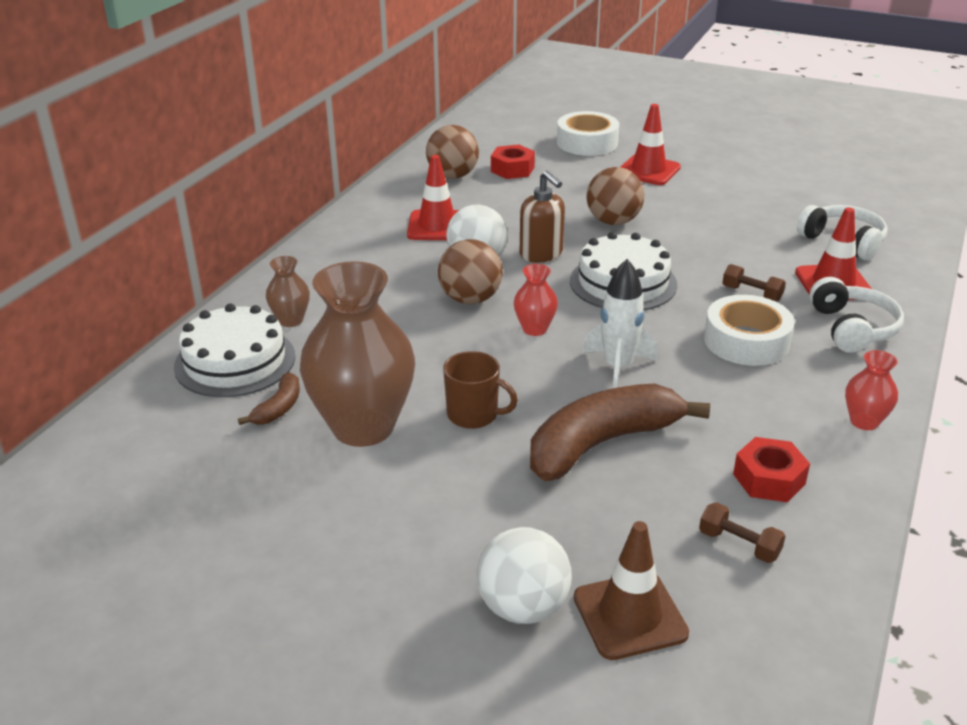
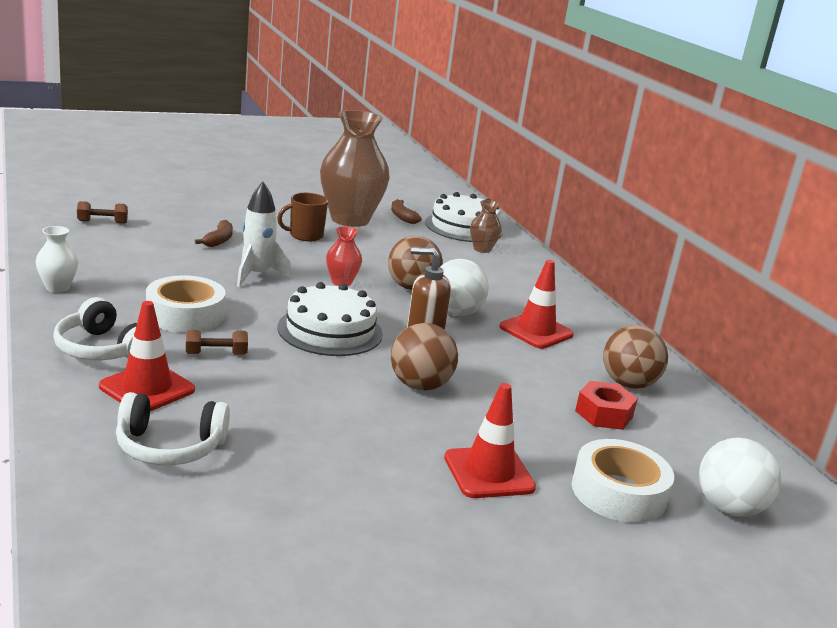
camera: 130 degrees right, 10 degrees down
(523, 607) = (185, 189): white ball -> white ball (729, 508)
(601, 443) = (219, 240): brown banana -> brown banana, size x0.45
(630, 615) = (136, 195): brown traffic cone -> none
(769, 479) = (105, 247): red nut -> none
(864, 421) = (58, 287): red vase -> white vase

